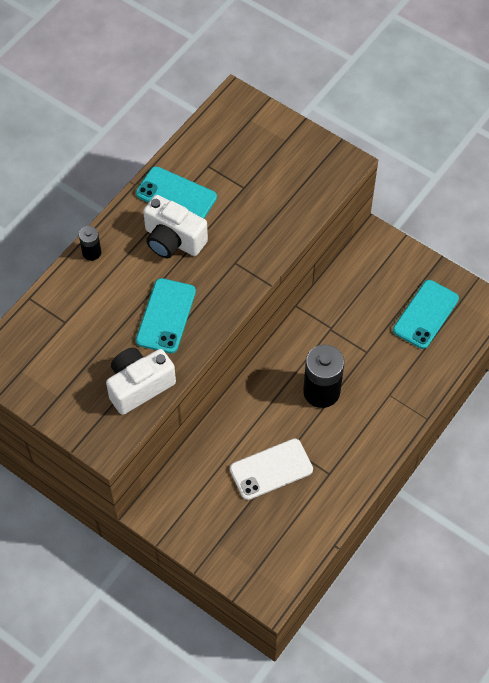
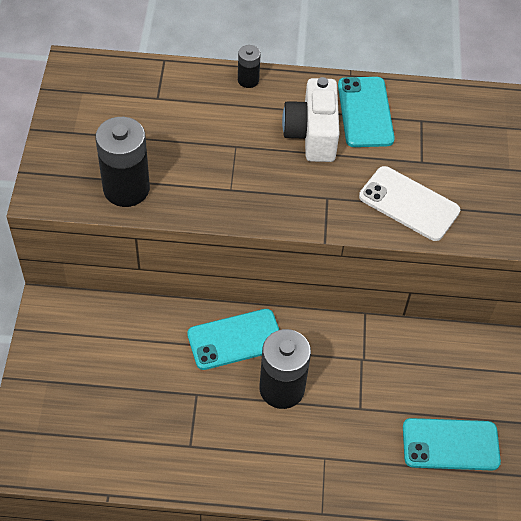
camera: 55 degrees right, 5 degrees down
(139, 386) = (126, 189): white camera -> black battery
(166, 316) = (221, 171): turquoise phone -> turquoise phone (235, 339)
(271, 469) = (160, 387): white phone -> white phone (409, 204)

